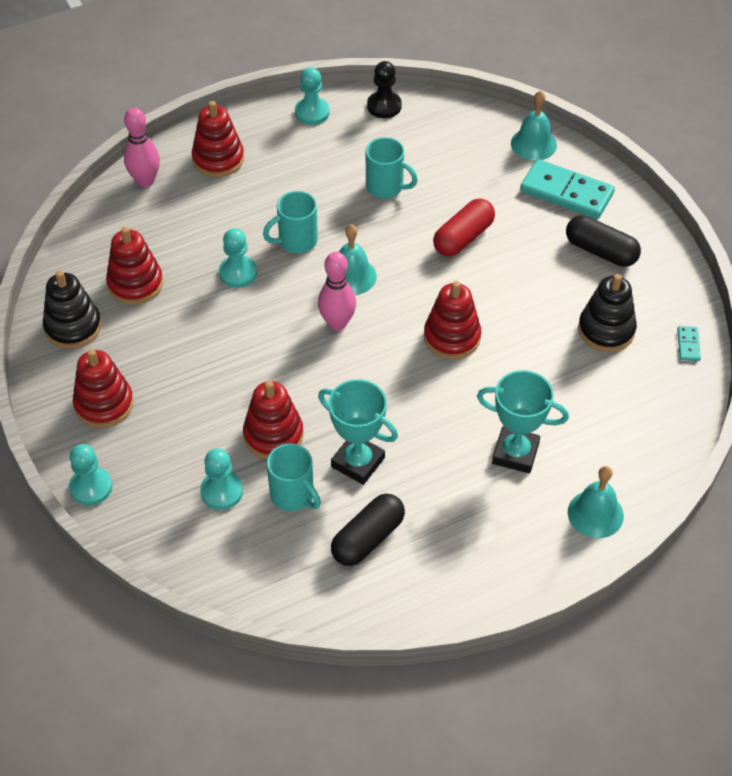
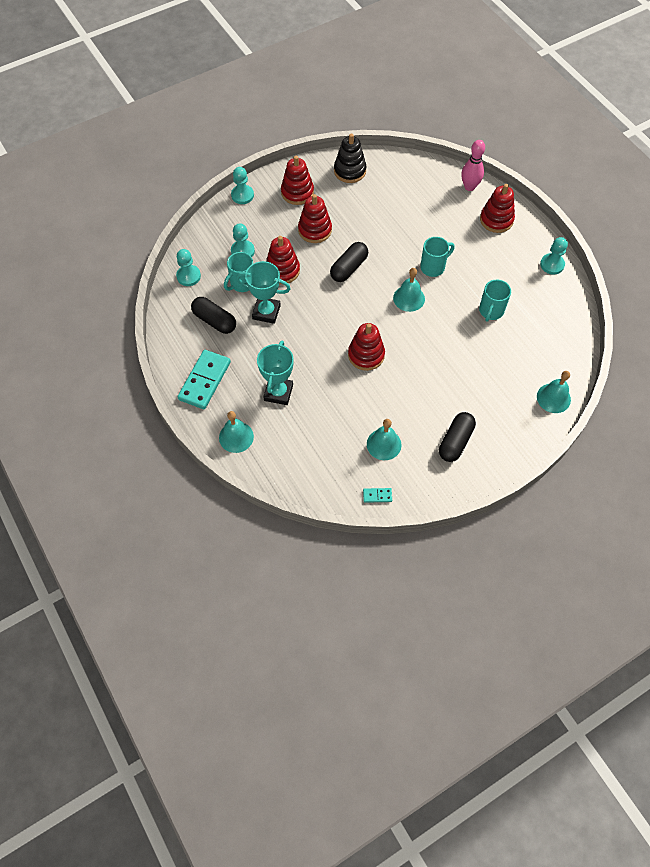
camera: 85 degrees right, 10 degrees up
(135, 283) = (386, 193): red stacking toy -> red stacking toy (315, 230)
(238, 273) = (402, 240): turquoise pawn -> turquoise pawn (188, 276)
(282, 345) = (349, 268): none -> black capsule
(296, 241) = (433, 267): turquoise mug -> turquoise mug turned 90 degrees clockwise
(337, 323) = (369, 294): pink bowling pin -> none
(358, 462) = (266, 312): turquoise trophy -> turquoise trophy turned 75 degrees clockwise
(384, 106) = (569, 305): black pawn -> none
(463, 238) = (453, 358): red capsule -> none
(566, 192) = (509, 419): turquoise domino -> turquoise domino (205, 381)
(606, 330) = (384, 444): black stacking toy -> turquoise bell

